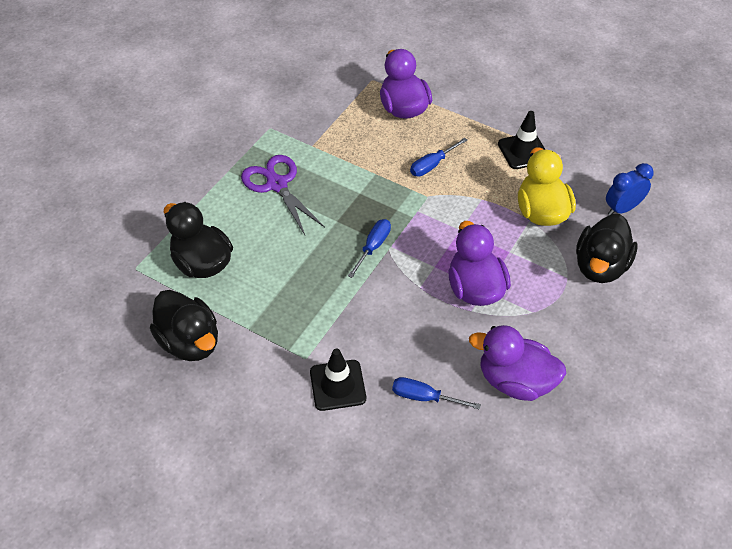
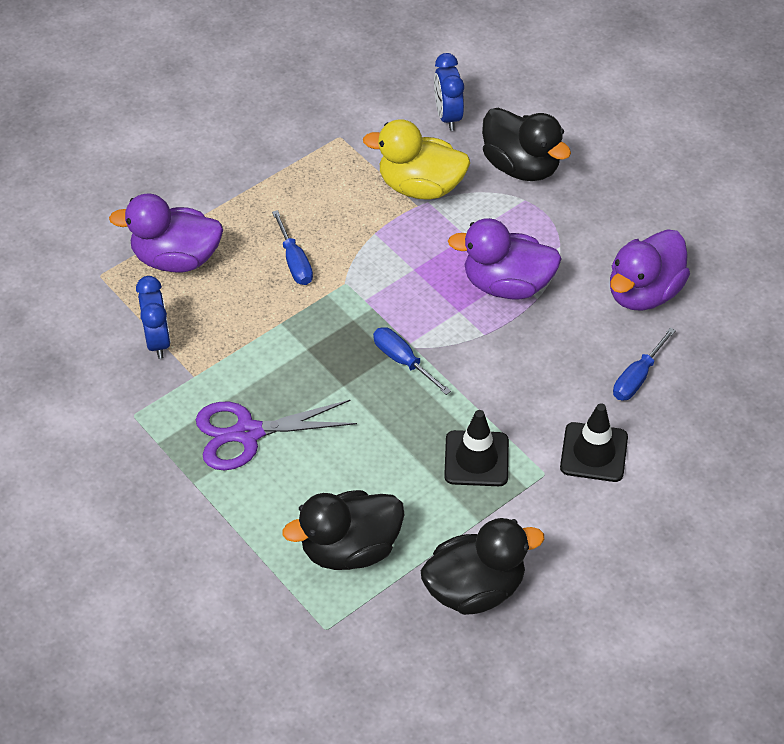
camera: 70 degrees left, 0 degrees up
(332, 121) = (158, 341): none -> blue clock
(523, 151) = (315, 168): black traffic cone -> black traffic cone (476, 459)

